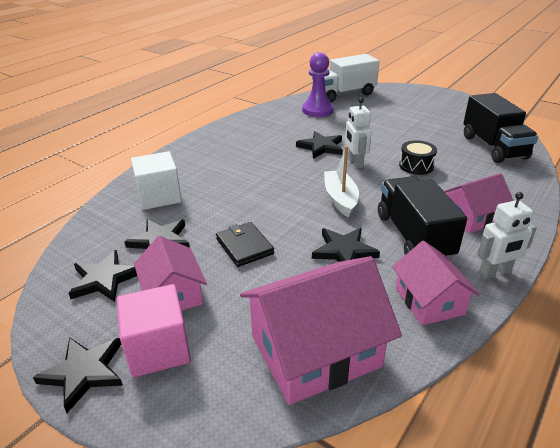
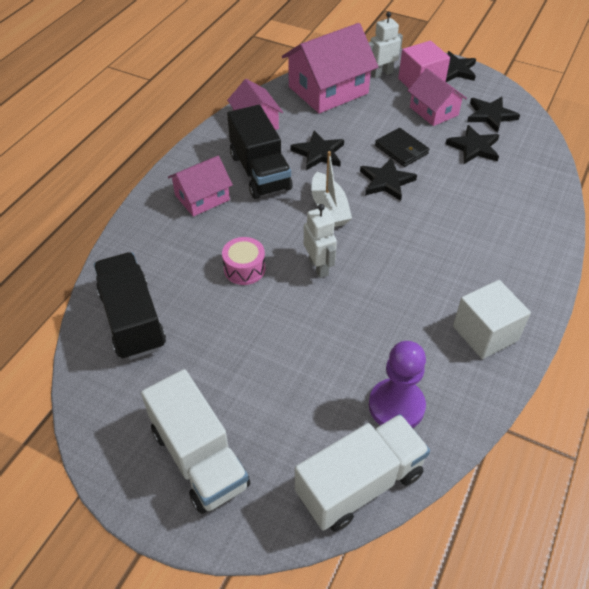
camera: 170 degrees right, 15 degrees up
(159, 196) = (513, 193): white cube -> white cube (485, 333)
(321, 147) = (367, 296): black star -> black star (386, 181)
(416, 166) = (244, 269): black drum -> pink drum
(426, 103) = (199, 458): none -> white truck
(495, 272) = (202, 147): white robot -> white robot (381, 73)

